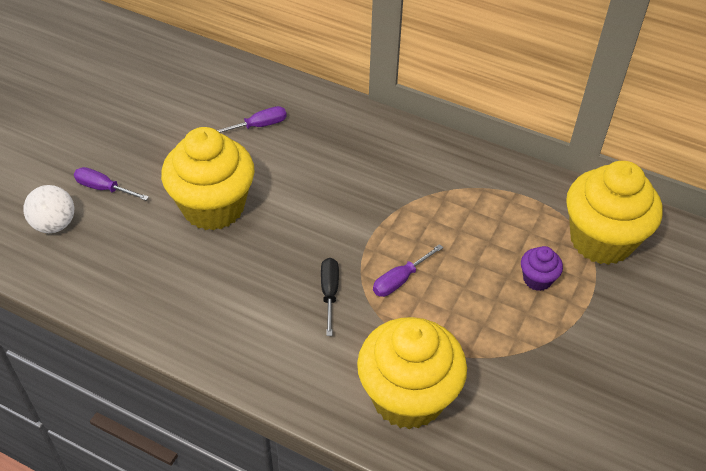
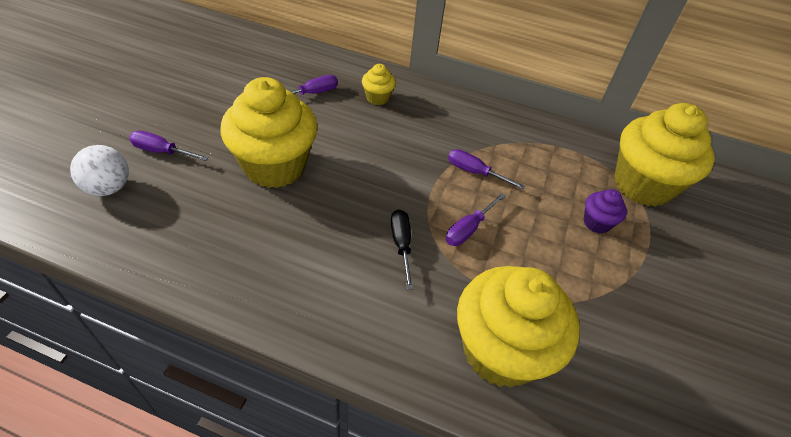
camera: 10 degrees left, 0 degrees up
(328, 132) = (377, 98): none -> yellow cupcake
(418, 220) = (474, 172): none -> purple screwdriver

